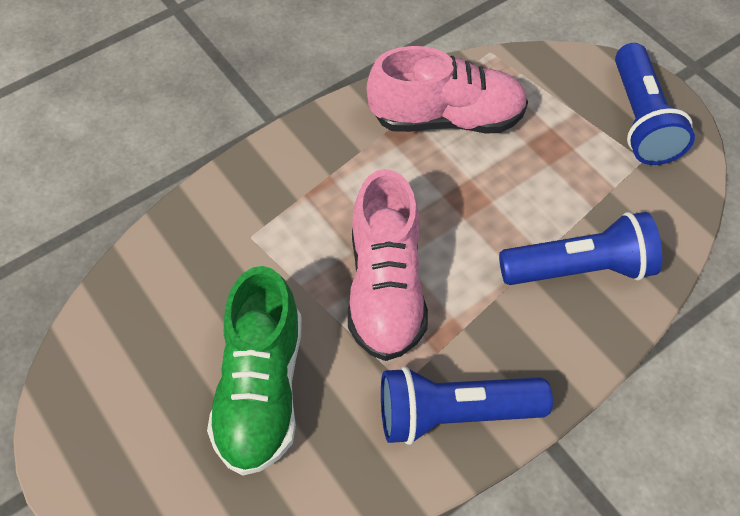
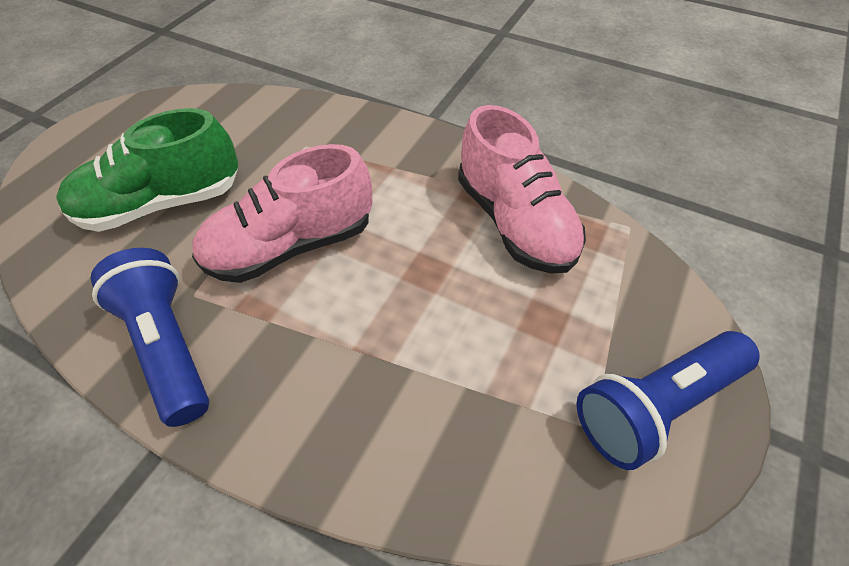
camera: 65 degrees right, 5 degrees down
(579, 268) = (390, 405): blue flashlight -> none

